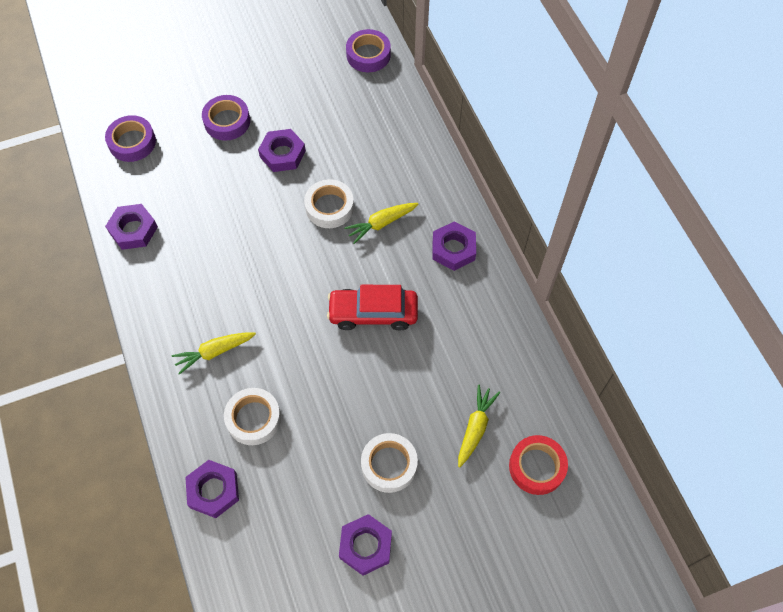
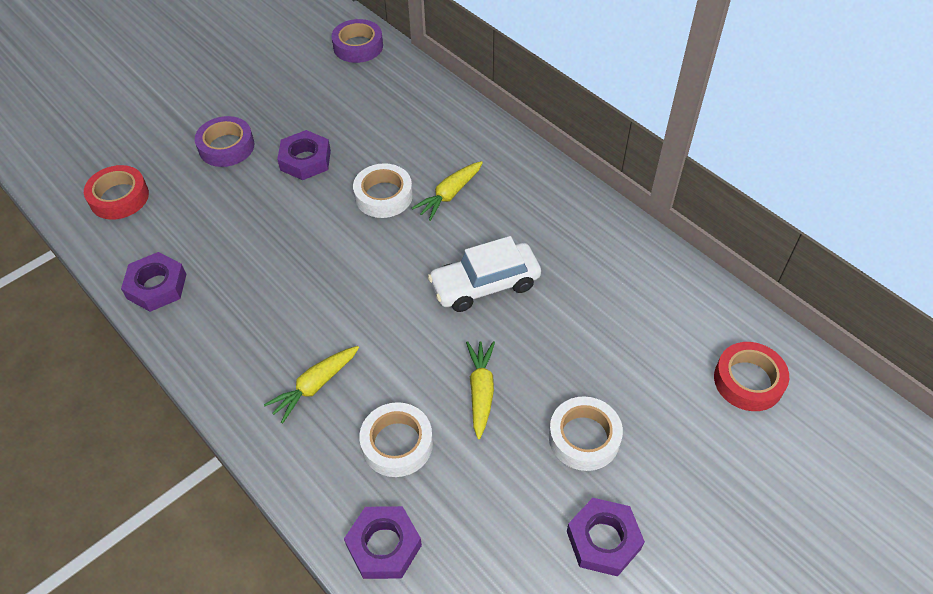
camera: 20 degrees left, 10 degrees down
(132, 142) = (119, 197): purple tape -> red tape
(373, 313) = (485, 285): red car -> white car
(453, 249) = (540, 196): purple nut -> none
(475, 427) = (659, 364): yellow carrot -> yellow carrot (481, 391)

